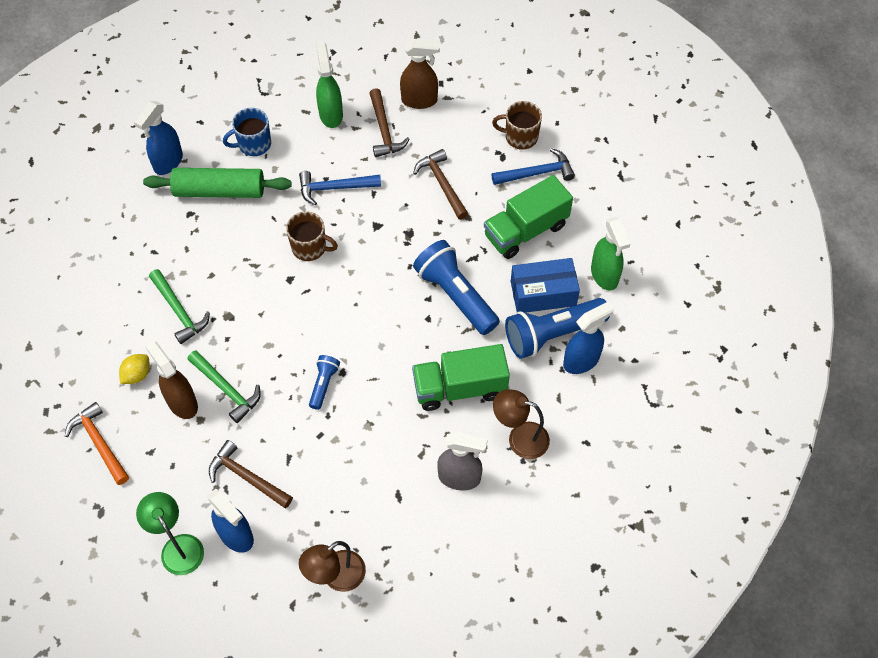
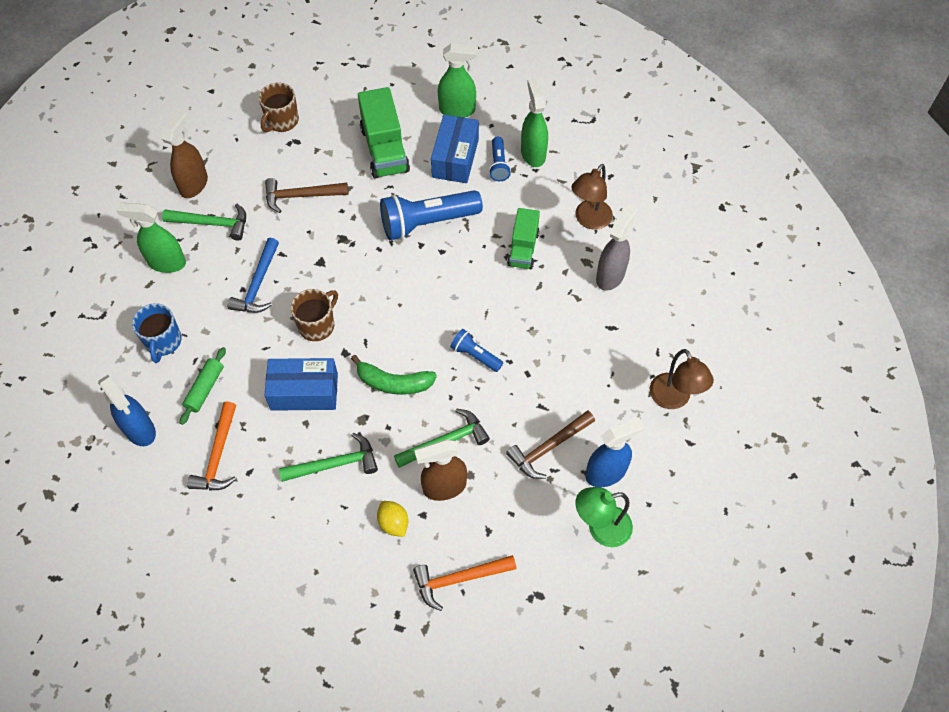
camera: 70 degrees left, 0 degrees up
(162, 224) = (218, 455): none -> orange hammer
(219, 190) = (205, 389): green rolling pin -> green rolling pin, size x0.55
(240, 263) = (304, 392): none -> blue box
(272, 327) = (393, 382): none -> green banana
(384, 130) = (212, 223): brown hammer -> green hammer
(460, 388) = (523, 248): green truck -> green truck, size x0.64
(537, 173) = (328, 122): blue hammer -> none
(552, 334) = (498, 165): blue flashlight -> blue flashlight, size x0.51
(581, 361) = (533, 153): blue spray bottle -> green spray bottle

